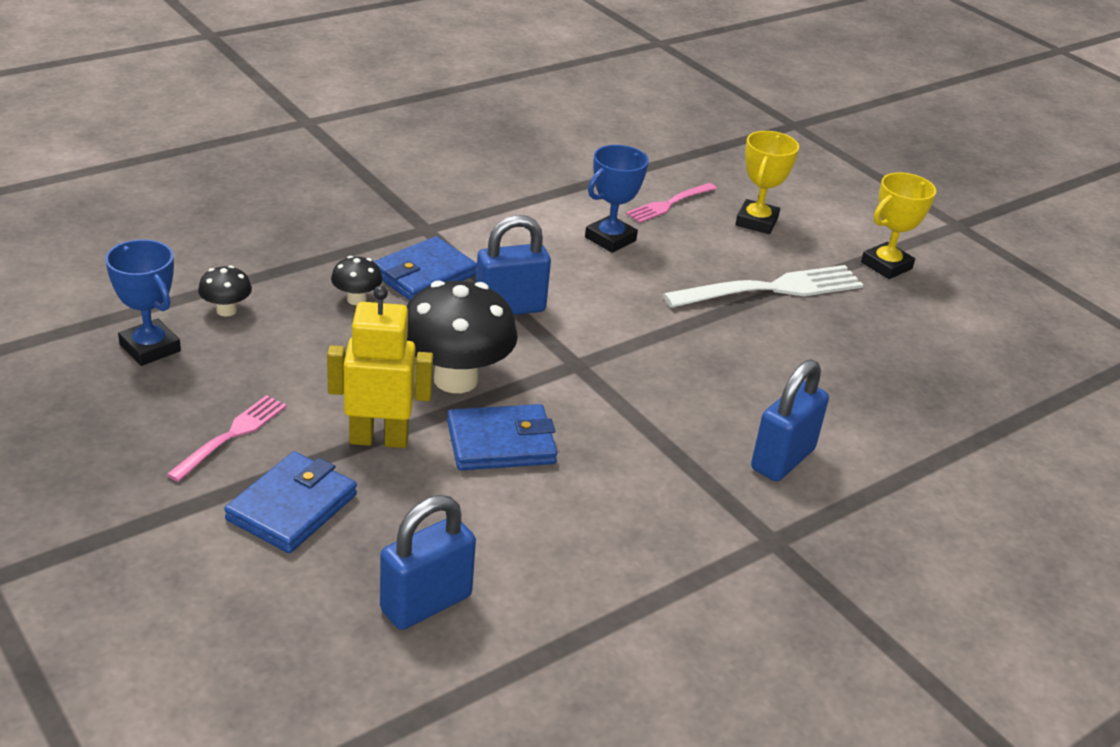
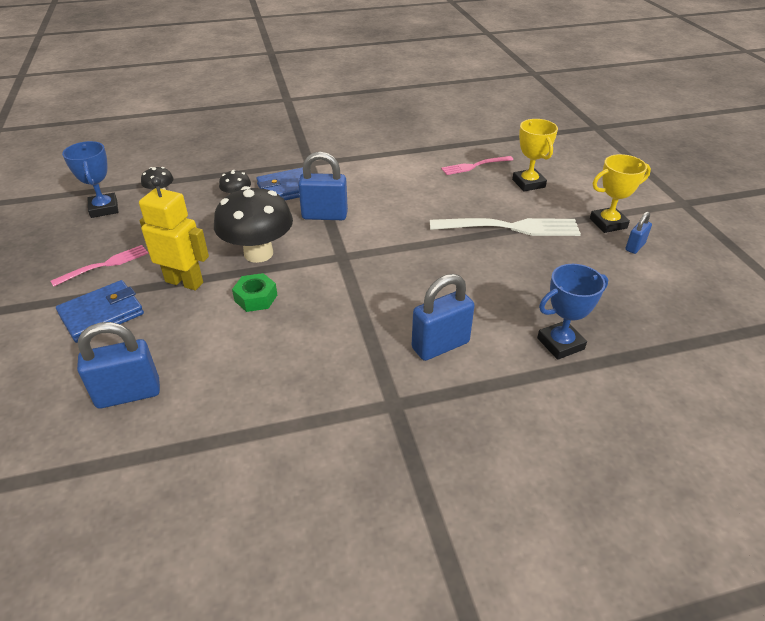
camera: 25 degrees right, 5 degrees up
(501, 443) = (256, 298): blue wallet -> green nut
(610, 239) = (420, 182): blue trophy -> blue trophy (560, 343)
(756, 222) = (528, 183): yellow trophy -> yellow trophy turned 60 degrees counterclockwise
(934, 293) = (635, 247): none -> blue padlock

